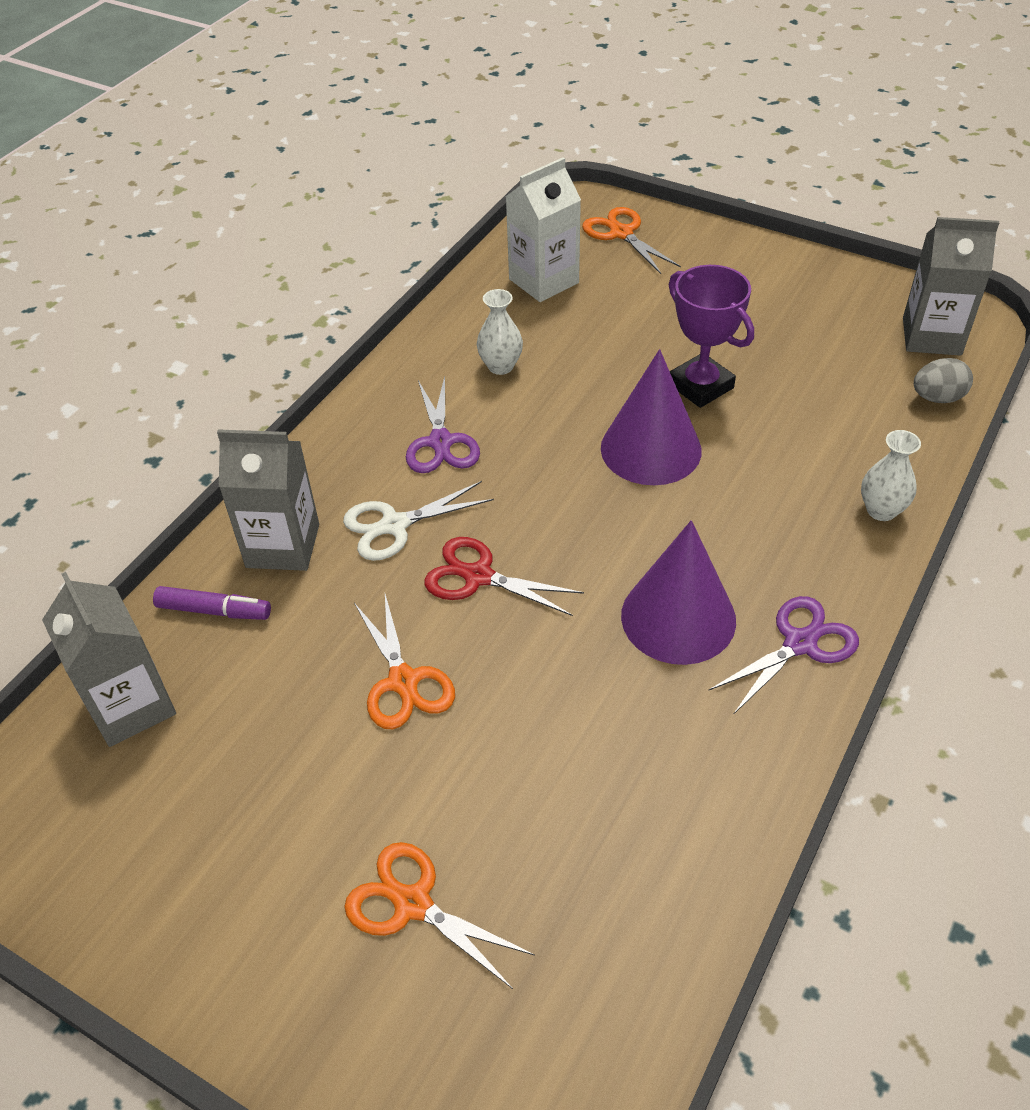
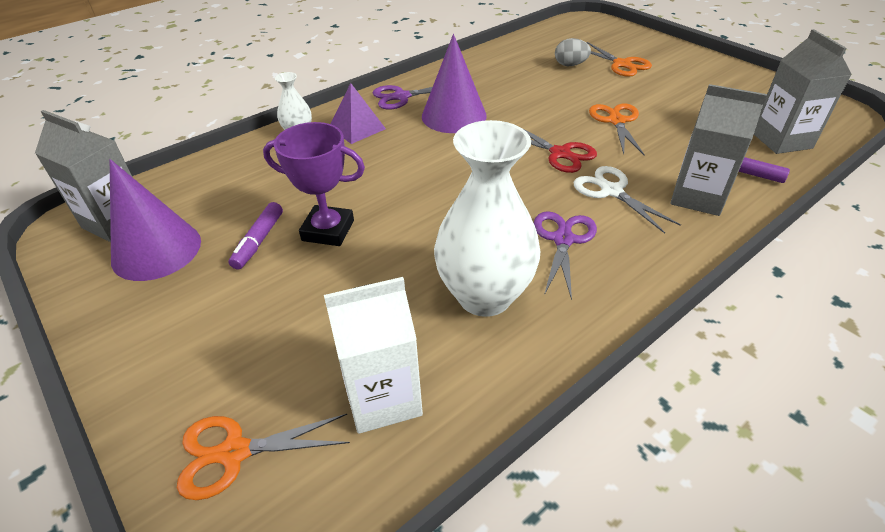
camera: 160 degrees left, 5 degrees down
(395, 525) = (611, 191): white scissors -> white scissors turned 120 degrees counterclockwise
(500, 366) = (484, 296): white vase -> white vase, size x2.12
(621, 233) = (234, 452): orange scissors -> orange scissors turned 90 degrees clockwise
(651, 449) = (403, 196): purple cone -> purple cone (156, 250)
(700, 386) = (328, 230): purple trophy -> purple trophy turned 60 degrees counterclockwise
(760, 357) = (258, 241): none -> purple marker
(808, 546) = (357, 128): none -> purple pyramid
(937, 398) = (181, 180): grey egg -> grey egg (570, 65)

